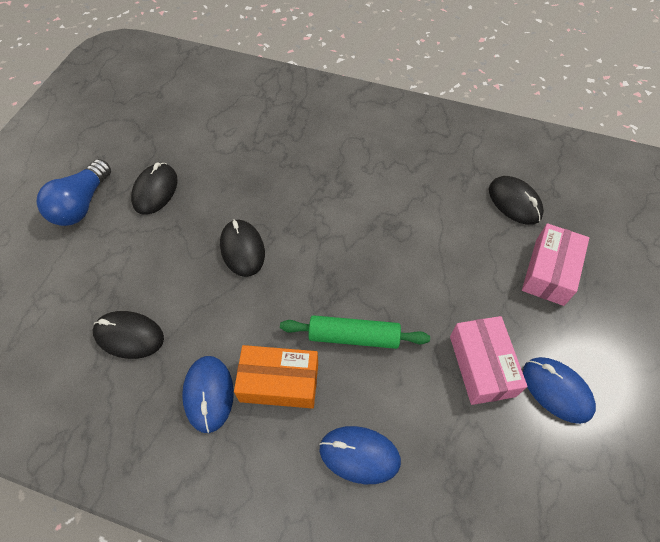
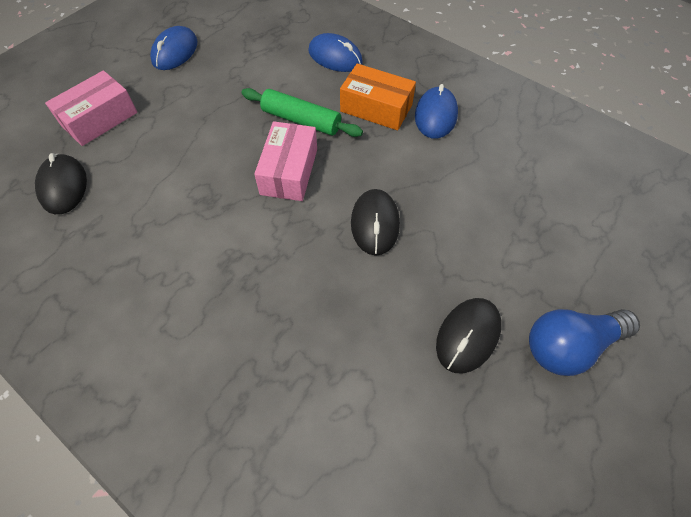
camera: 160 degrees left, 0 degrees up
(82, 204) = (569, 346): blue light bulb -> blue light bulb turned 150 degrees counterclockwise
(129, 336) = (503, 175): black mouse -> none
(481, 365) = (214, 77): pink box -> pink box (289, 171)
(556, 390) = (175, 52): blue mouse -> blue mouse turned 45 degrees clockwise

